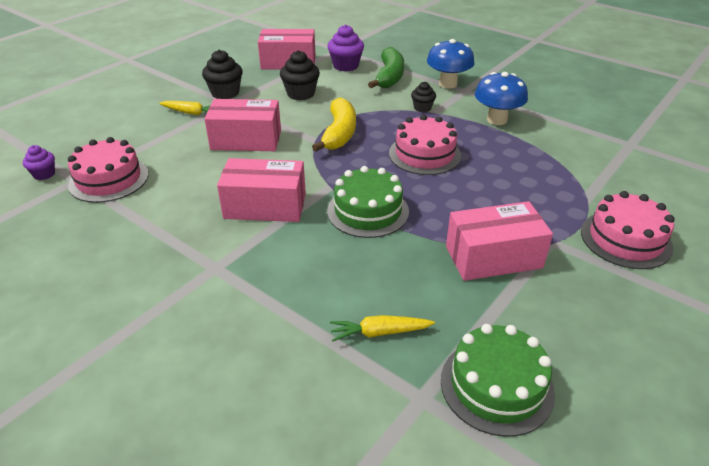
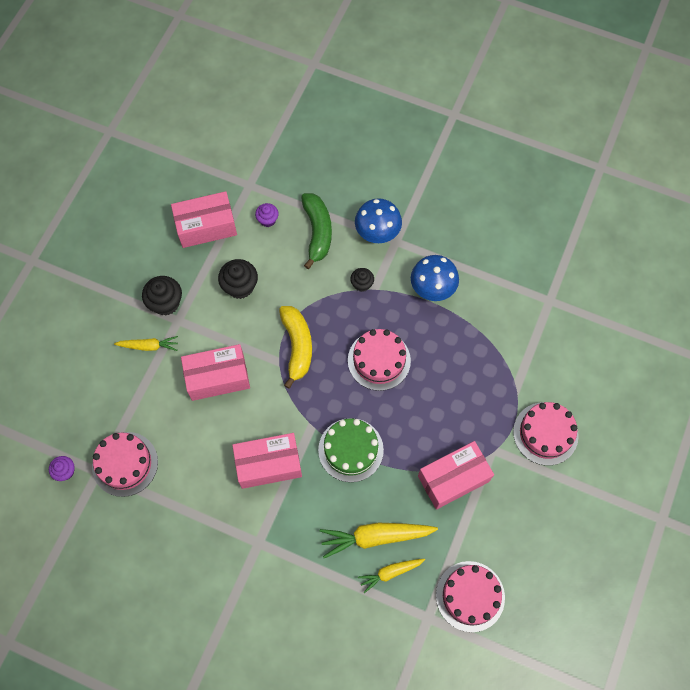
camera: 15 degrees left, 30 degrees up
(345, 66) = (267, 220): purple cupcake -> purple cupcake, size x0.61
(371, 292) = (375, 537): none -> yellow carrot
(496, 386) = (470, 596): green cake -> pink cake

